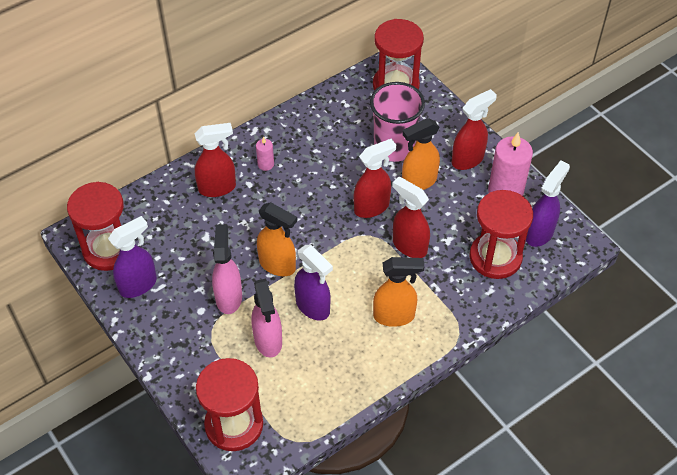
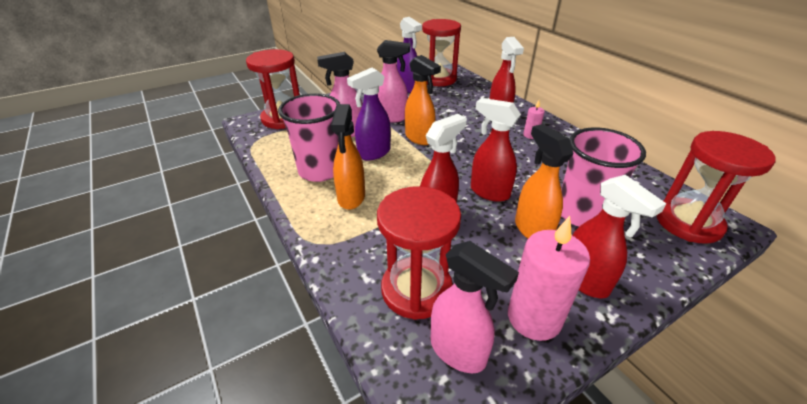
camera: 95 degrees right, 15 degrees down
(278, 265) = (419, 138): orange spray bottle -> orange spray bottle turned 75 degrees counterclockwise
(352, 353) = (320, 171): none -> pink cup
(372, 207) = (489, 192): red spray bottle -> red spray bottle turned 150 degrees clockwise
(539, 233) = (458, 351): purple spray bottle -> pink spray bottle

